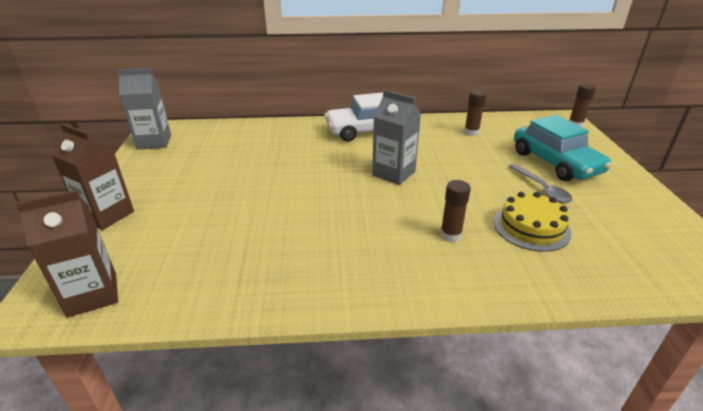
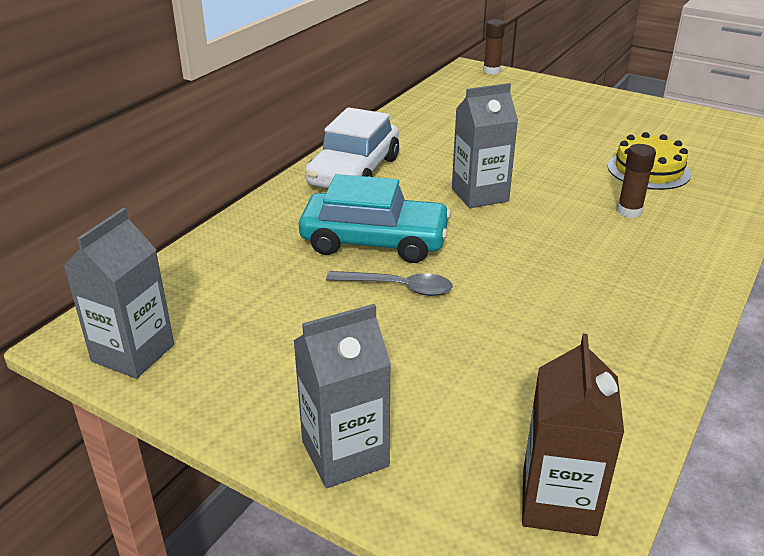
camera: 55 degrees left, 0 degrees up
(107, 215) = (345, 454): brown carton -> grey carton
(471, 132) = (441, 120): brown glue stick -> none
(541, 188) = (590, 138): grey spoon -> grey spoon (398, 287)
(555, 162) = (551, 111): turquoise car -> turquoise car (374, 241)

